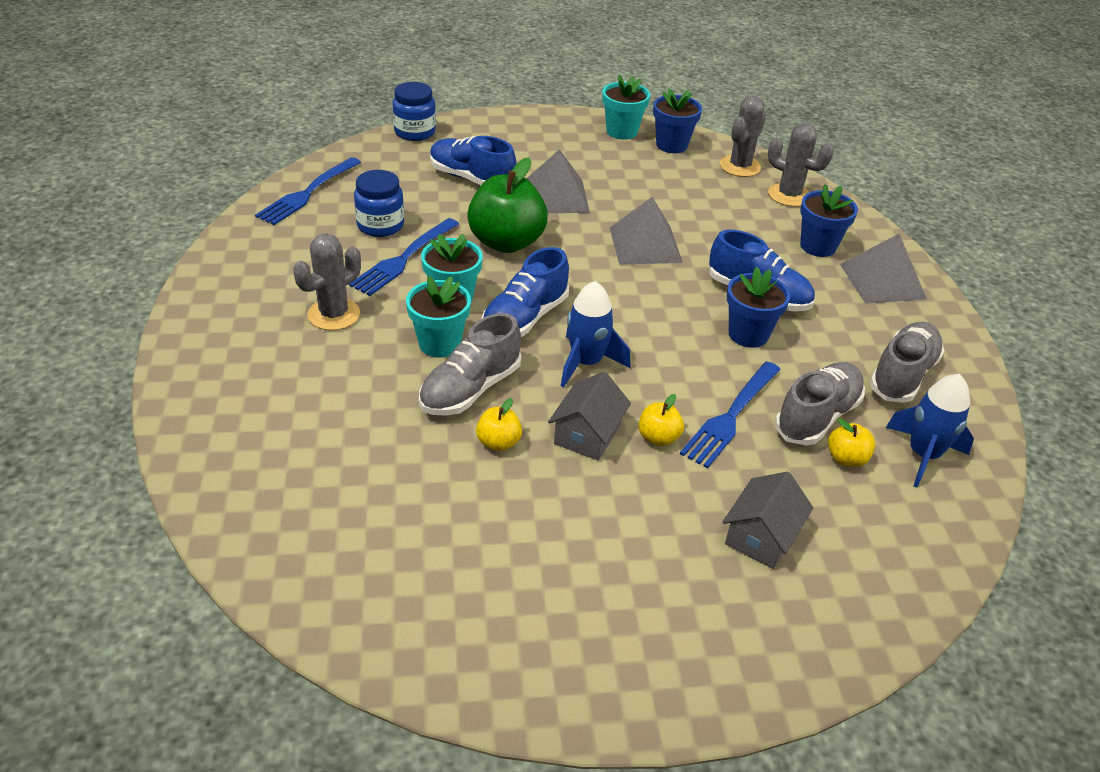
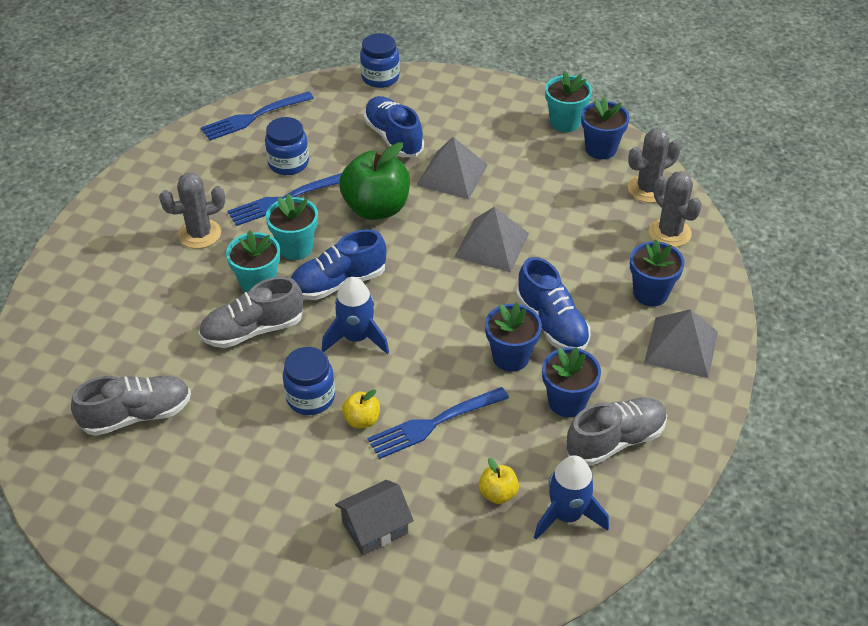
camera: 30 degrees right, 5 degrees up
(498, 442) = (241, 380): yellow apple -> none
(587, 434) = (310, 397): grey house -> blue jar
(817, 417) = (505, 449): grey shoe -> grey shoe (137, 415)
(832, 356) = (567, 402): none -> blue flower pot

